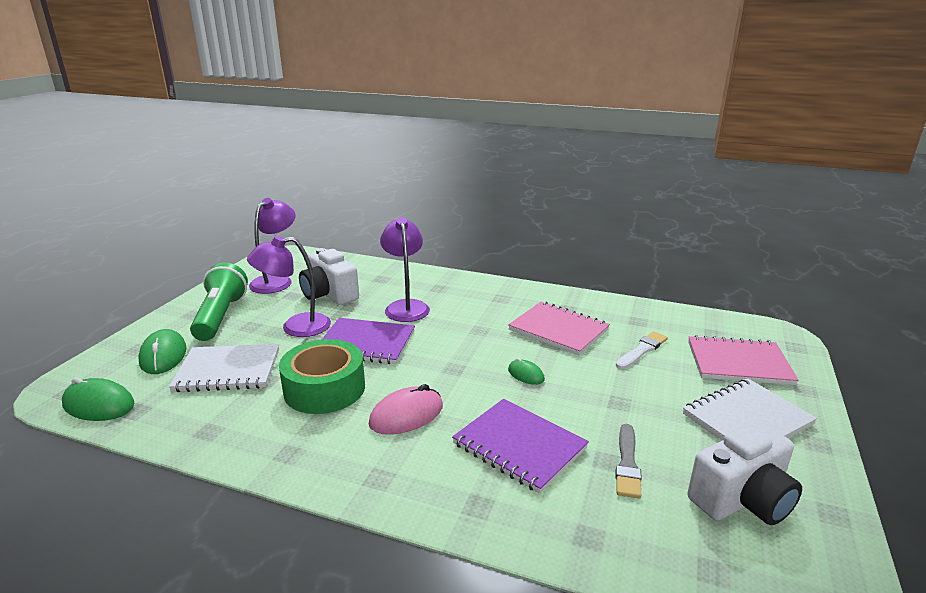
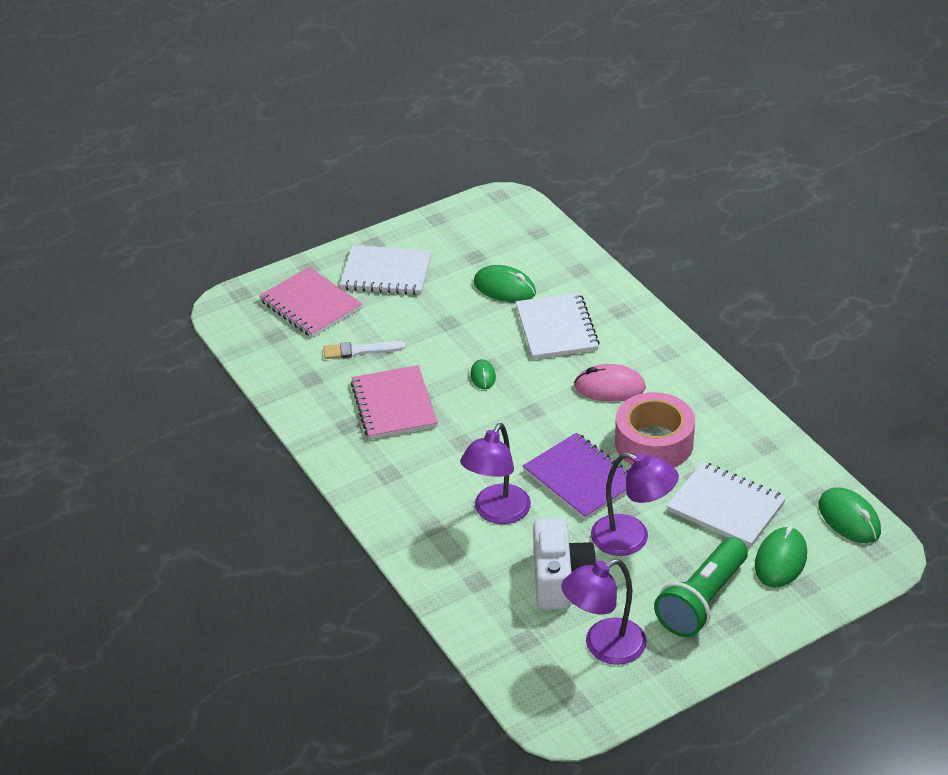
camera: 140 degrees left, 15 degrees up
(324, 389) = (654, 443): green tape -> pink tape
(519, 446) = (556, 328): purple notebook -> white notebook
(627, 464) = (504, 288): grey brush -> green mouse
(742, 499) = (471, 244): white camera -> none

